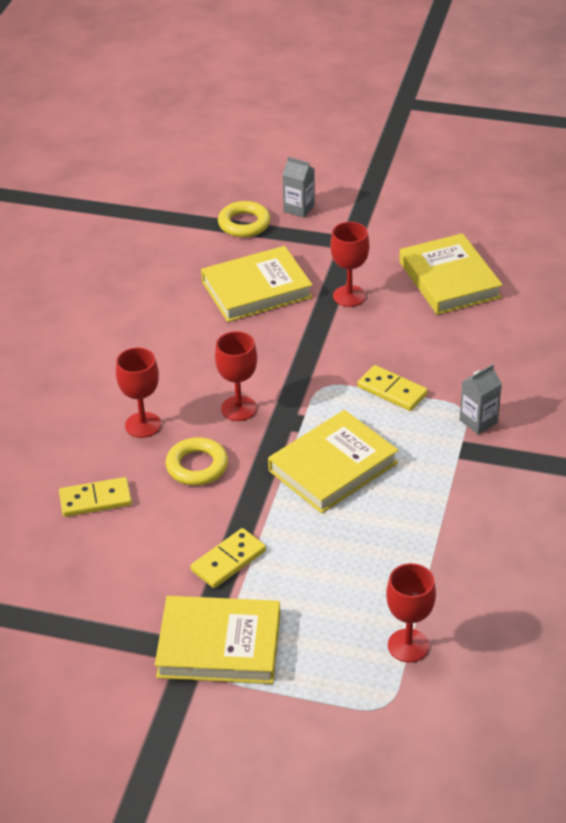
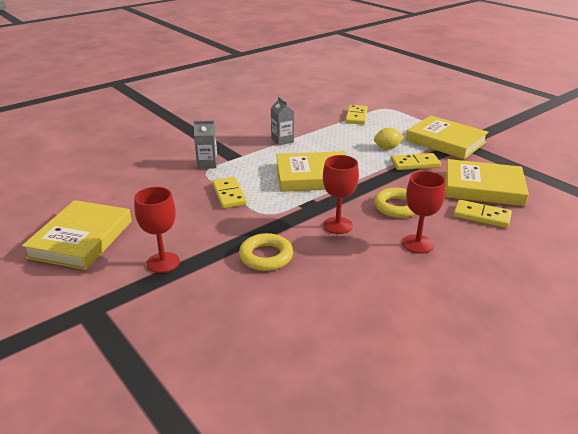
camera: 145 degrees left, 10 degrees down
(244, 224) = (139, 393): yellow ring -> yellow ring (266, 256)
(256, 289) = (223, 306): yellow book -> yellow book (483, 187)
(291, 579) = (387, 148): none -> yellow lemon
(299, 208) = (65, 379): grey carton -> grey carton (282, 140)
(408, 645) = (356, 116): red goblet -> yellow domino

